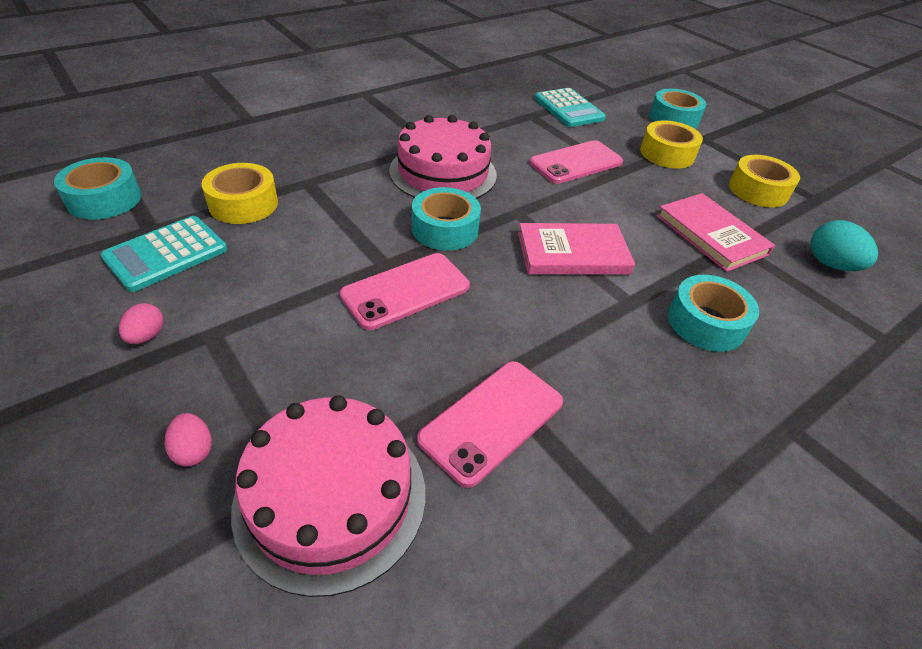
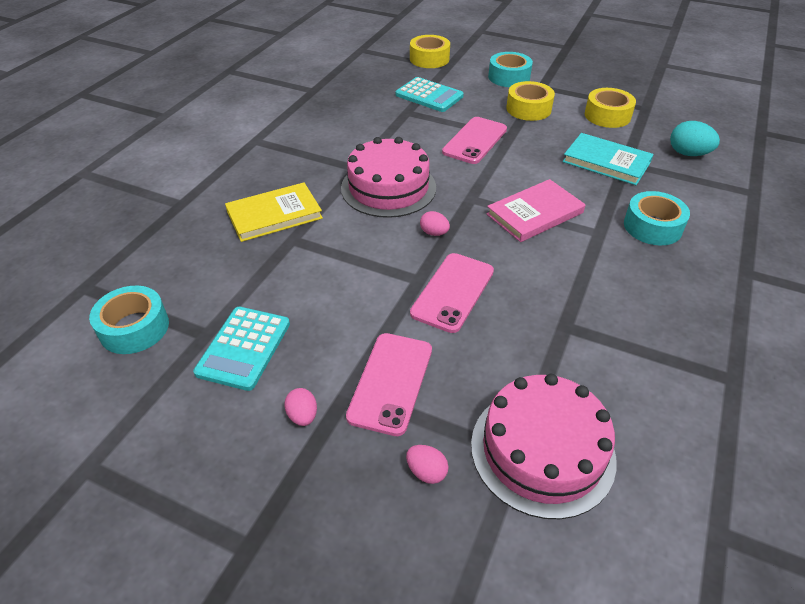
camera: 25 degrees left, 0 degrees up
(243, 204) = (260, 279): yellow tape -> yellow tape (429, 59)
(314, 157) = (274, 215): none -> yellow book
(445, 229) = (434, 233): turquoise tape -> pink egg
(492, 420) = (589, 352): pink phone -> pink phone (390, 382)
(711, 235) = (606, 162): pink book -> turquoise book

